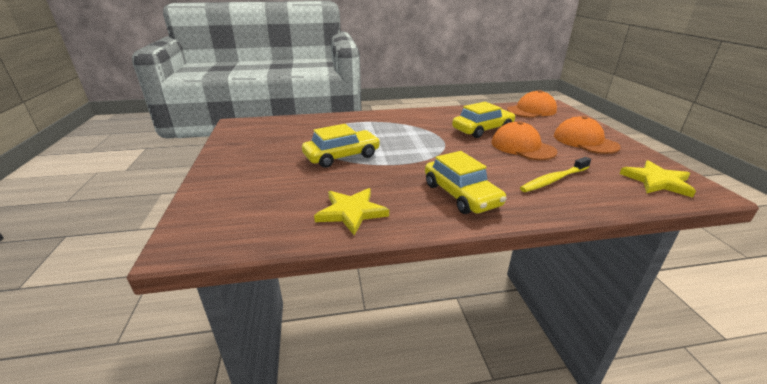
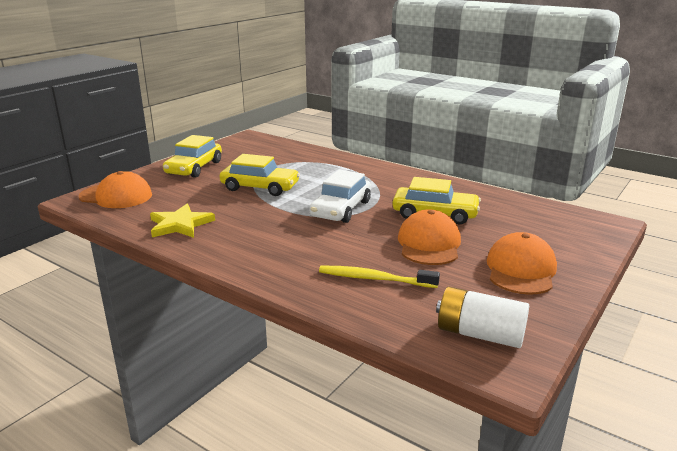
camera: 45 degrees right, 5 degrees down
(431, 148) = (341, 209): none -> white car
(461, 194) = (270, 250): yellow car -> yellow car (194, 168)
(531, 110) = (556, 218): orange cap -> orange cap (116, 196)
(657, 181) = (480, 334): yellow star -> white battery

